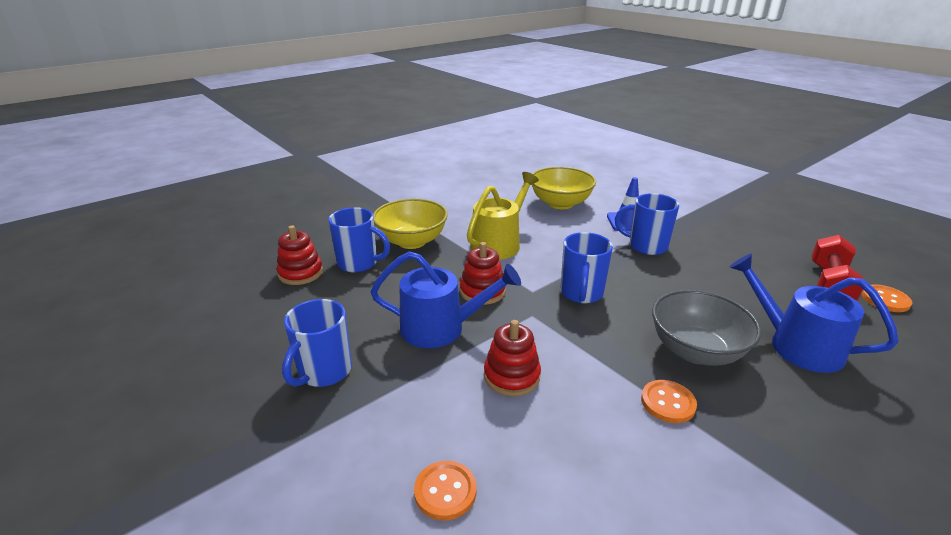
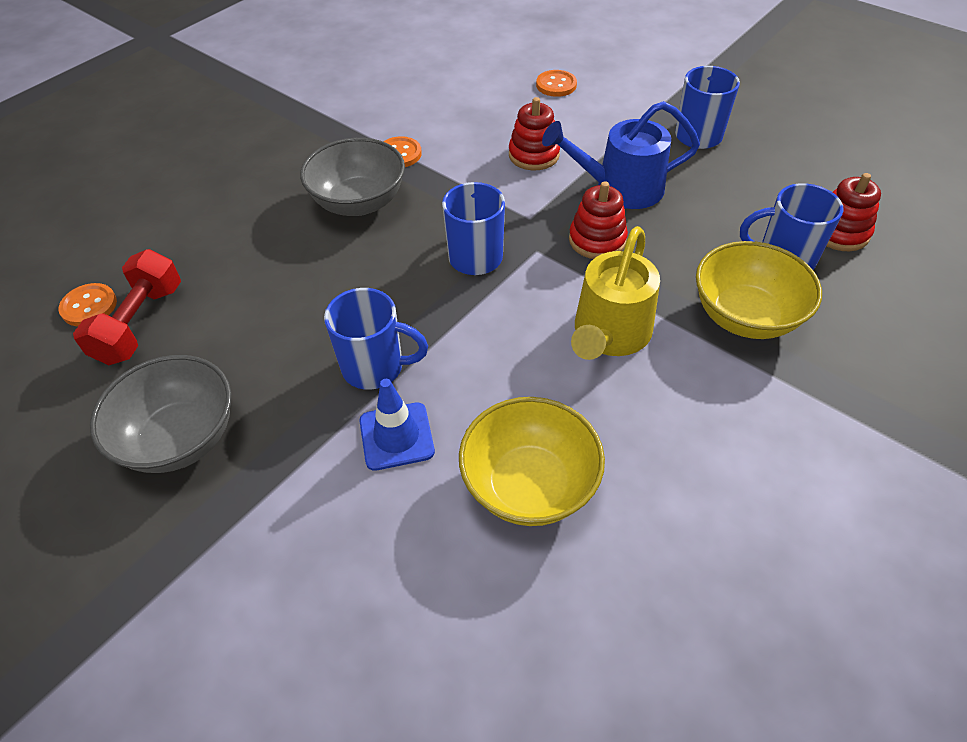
camera: 170 degrees right, 20 degrees up
(749, 233) = (180, 438): none -> grey bowl
(796, 345) = (251, 224): blue watering can -> none

